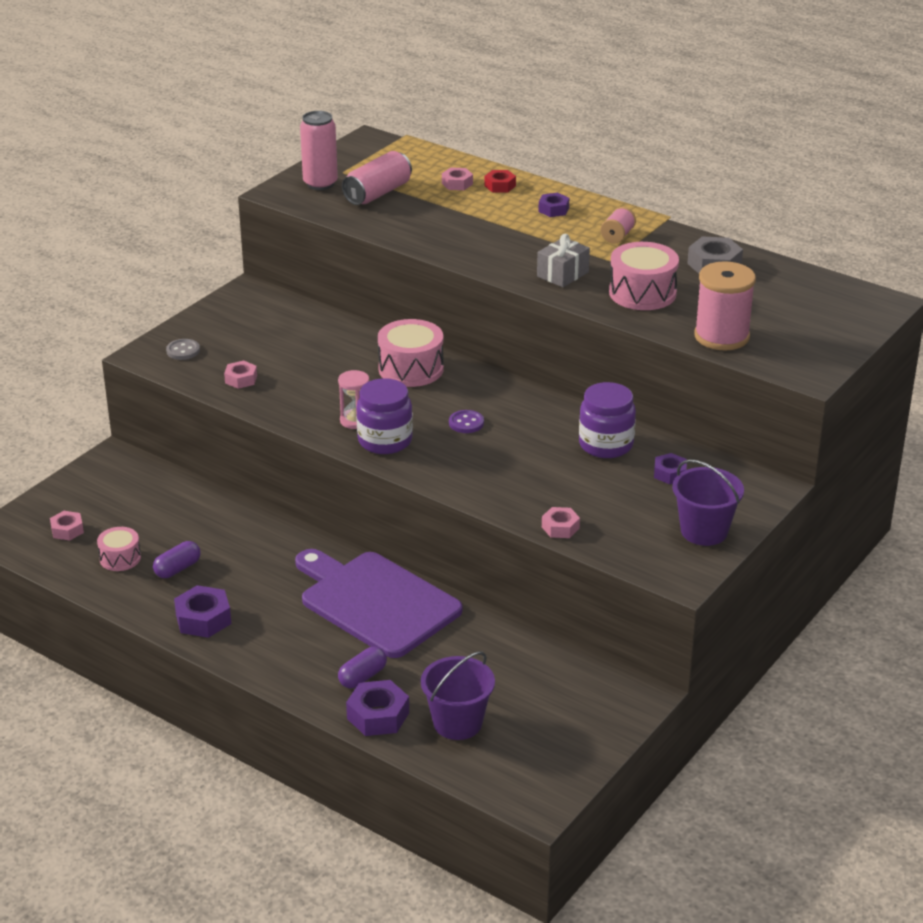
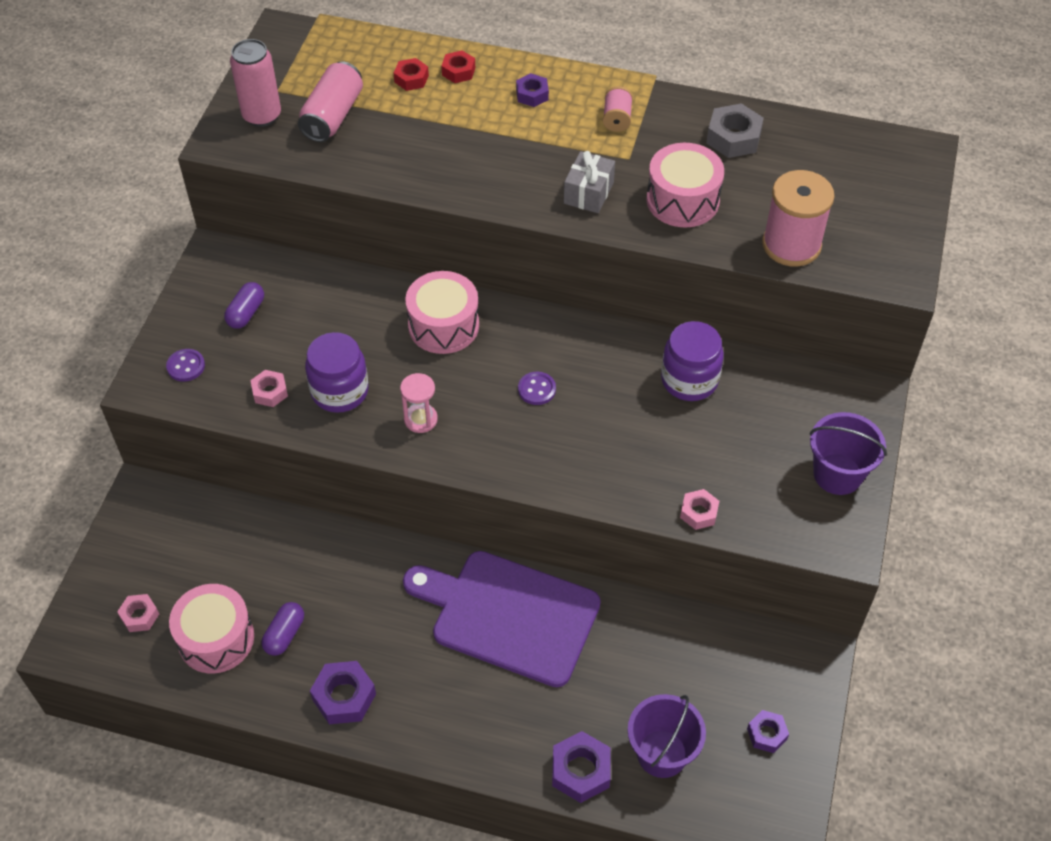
camera: 20 degrees left, 20 degrees up
(120, 558) = (216, 638): pink drum -> pink drum, size x1.68
(183, 351) = (186, 366): grey button -> purple button
(362, 677) = (542, 723): purple capsule -> purple capsule (246, 313)
(385, 441) = (465, 440): purple jar -> purple jar (340, 391)
(457, 183) = (411, 79): pink nut -> red nut
(670, 473) = (769, 402): purple nut -> purple nut (767, 734)

